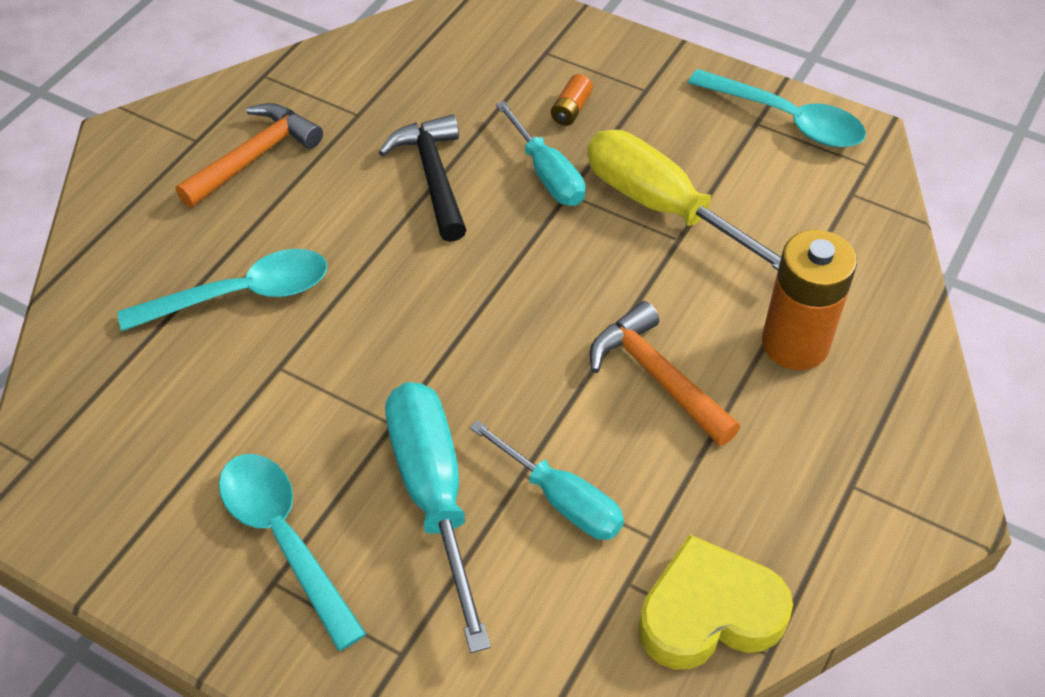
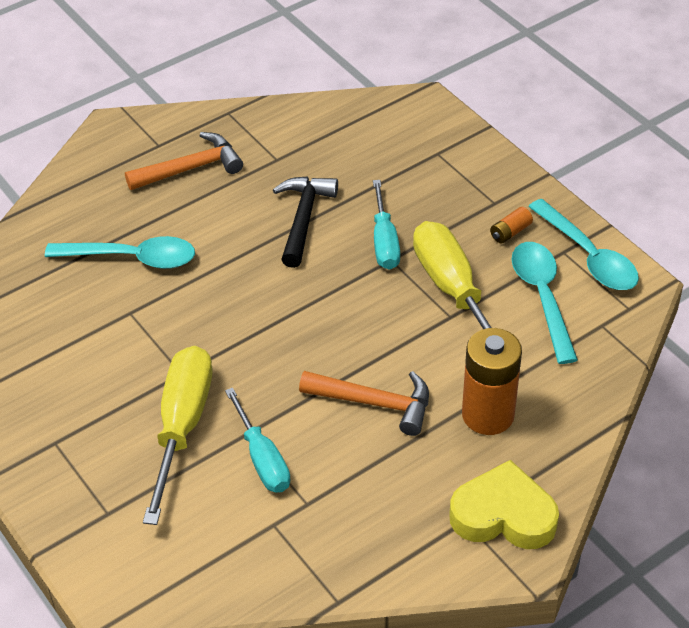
camera: 25 degrees right, 5 degrees down
(285, 540) = (75, 420): turquoise spoon -> turquoise spoon (542, 297)
(434, 496) = (182, 427): turquoise screwdriver -> yellow screwdriver
(571, 109) = (430, 201): orange battery -> orange battery (510, 232)
(656, 376) = (375, 403): orange hammer -> orange hammer turned 120 degrees clockwise
(709, 613) = (315, 562): yellow heart -> yellow heart (503, 515)

